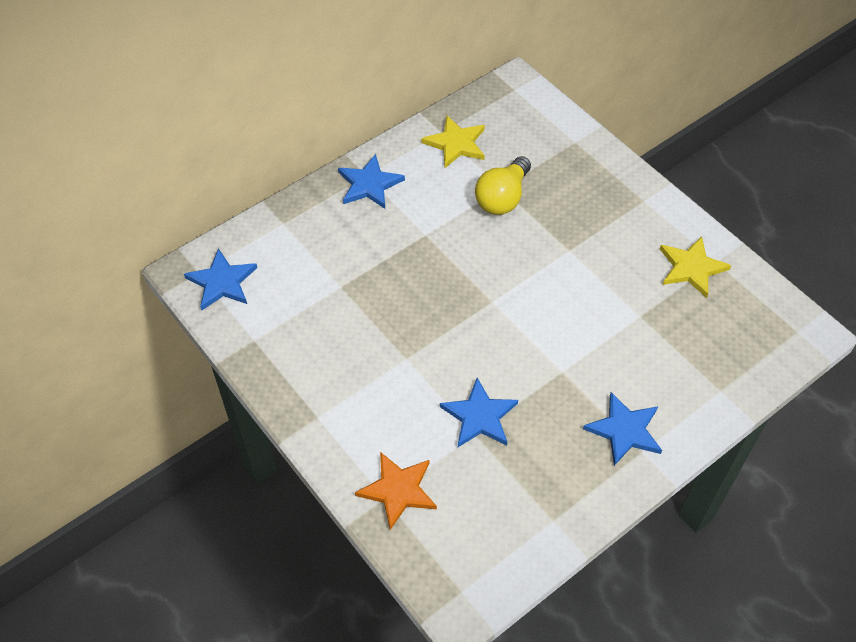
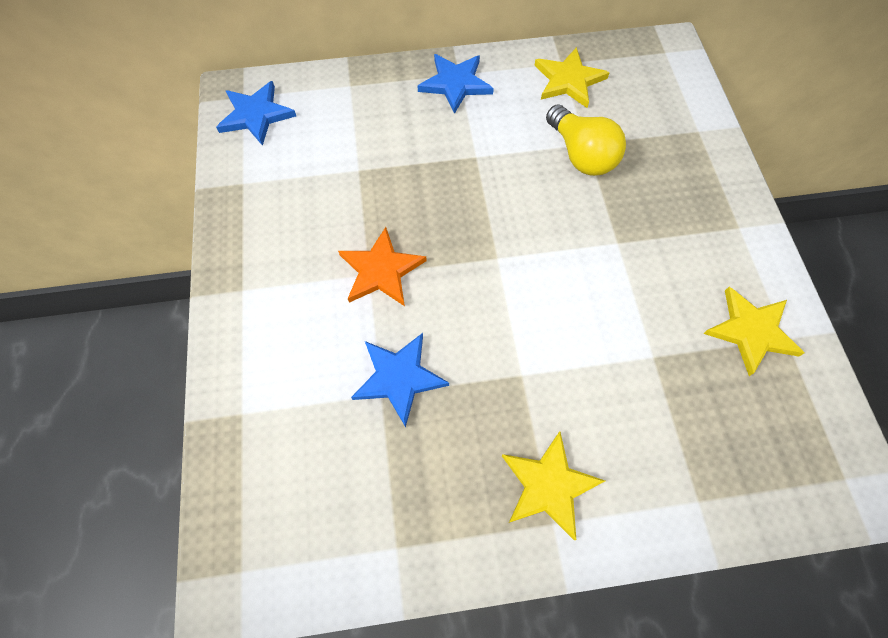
camera: 30 degrees right, 10 degrees up
(398, 490) = (261, 413): orange star -> orange star (381, 270)
(502, 198) = (581, 155): yellow light bulb -> yellow light bulb turned 90 degrees counterclockwise
(624, 430) = (548, 485): blue star -> yellow star

